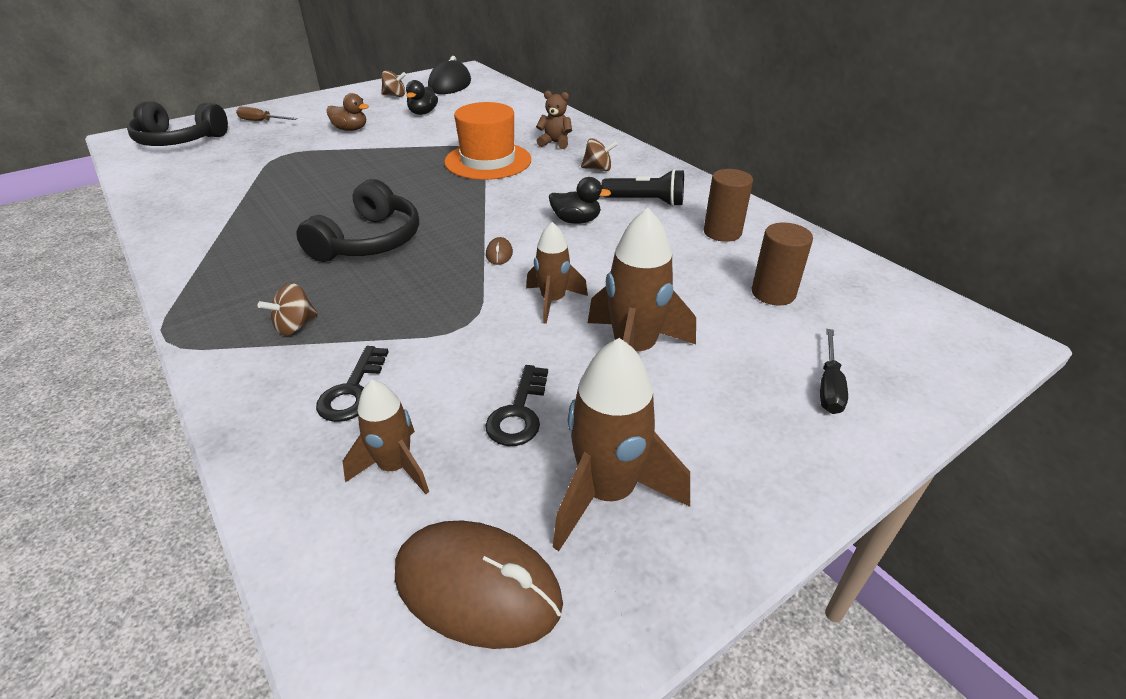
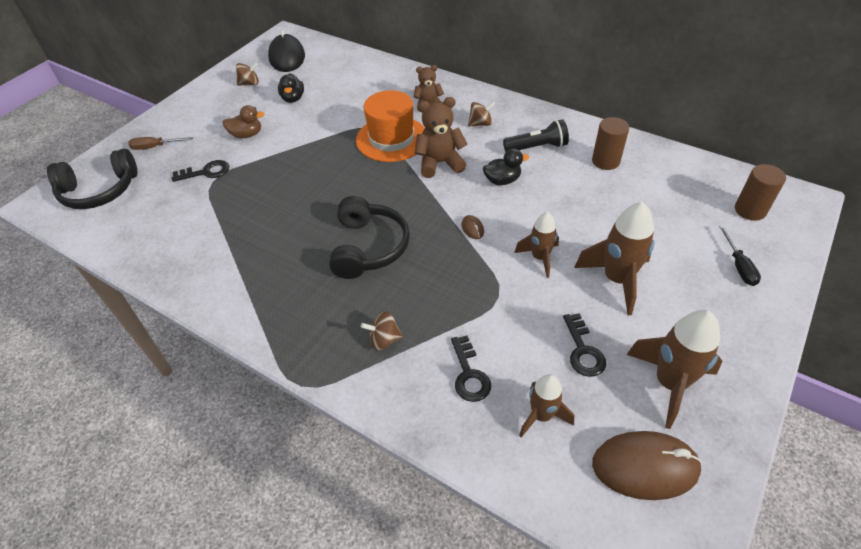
camera: 20 degrees left, 10 degrees up
(283, 147) = (206, 172): none -> black key
(295, 326) = (384, 340): brown spinning top -> brown spinning top turned 60 degrees clockwise
(519, 190) = (440, 163): none -> brown teddy bear
(773, 293) = (668, 204): brown cylinder -> brown cylinder (750, 210)

